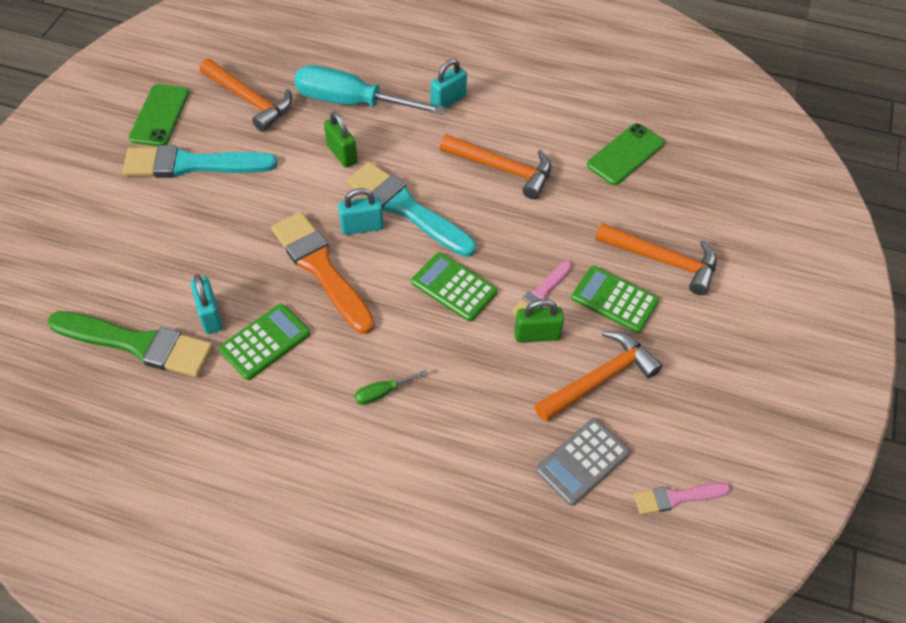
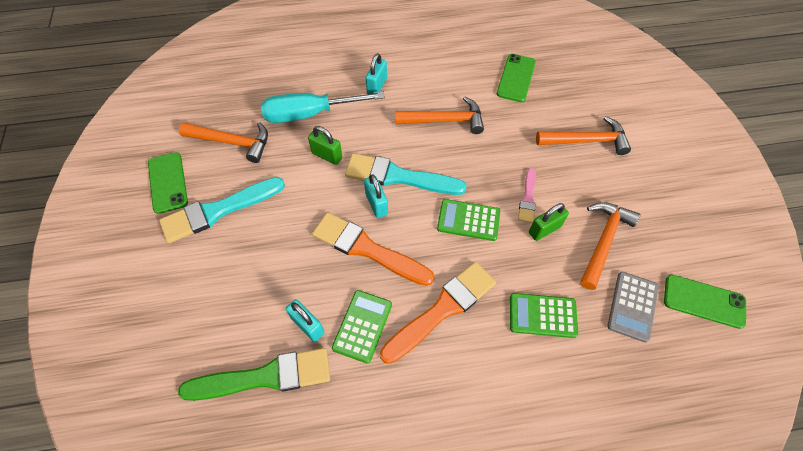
camera: 25 degrees left, 5 degrees up
(360, 364) = (442, 309): none -> orange brush
(362, 227) = (376, 204): turquoise padlock -> turquoise padlock turned 75 degrees counterclockwise
(383, 392) = (471, 323): green screwdriver -> none
(614, 300) = (575, 181): green calculator -> green calculator (542, 315)
(677, 497) = (704, 301): pink brush -> green phone

